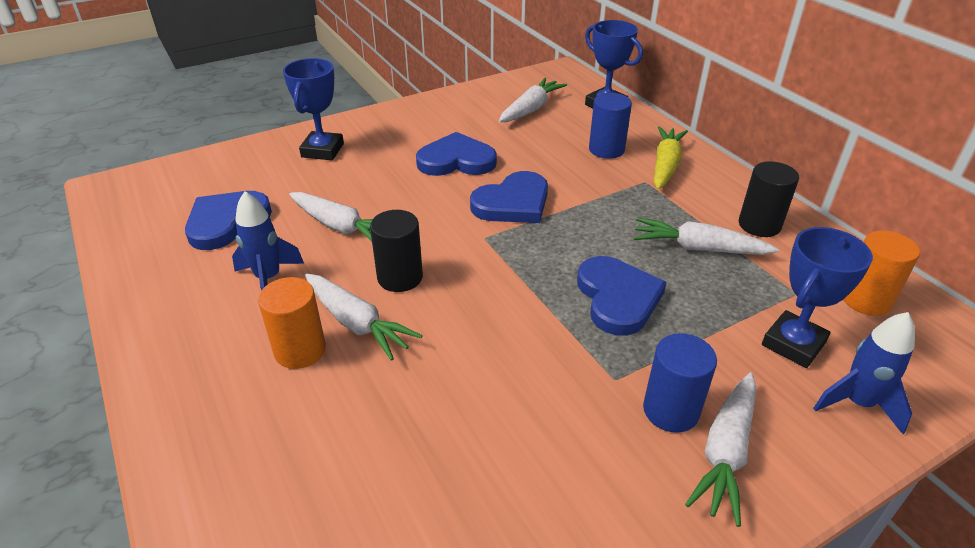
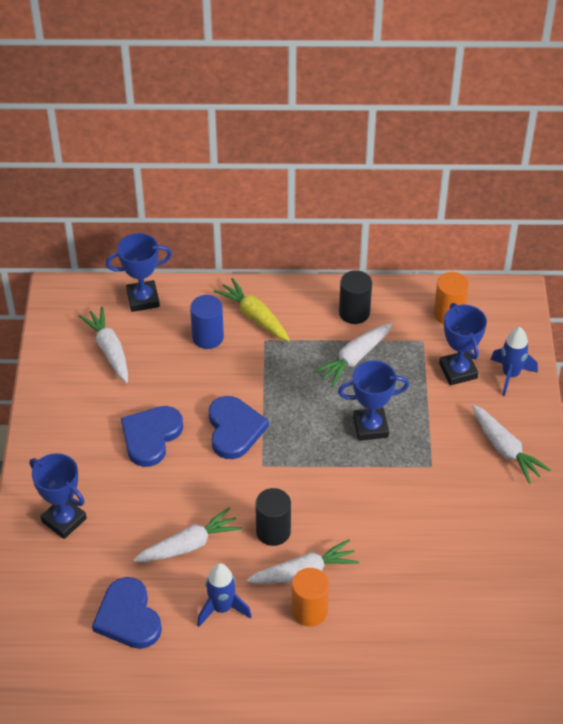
camera: 60 degrees left, 10 degrees up
(617, 298) = (370, 427): blue heart -> blue trophy
(671, 410) = (467, 455): blue cylinder -> none

